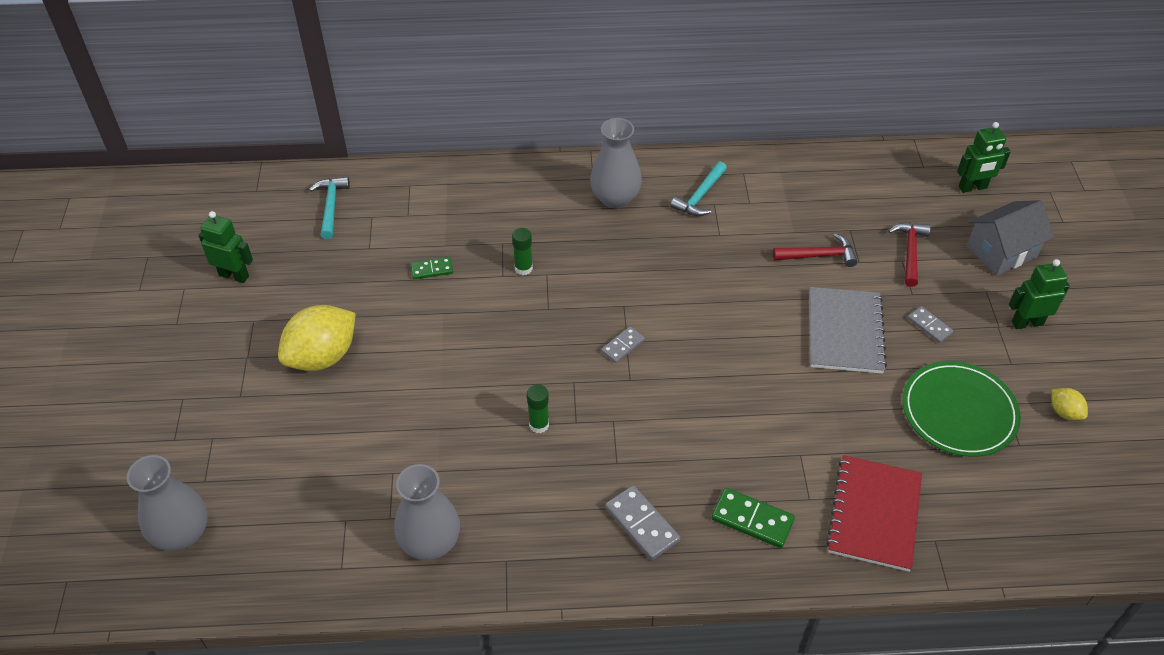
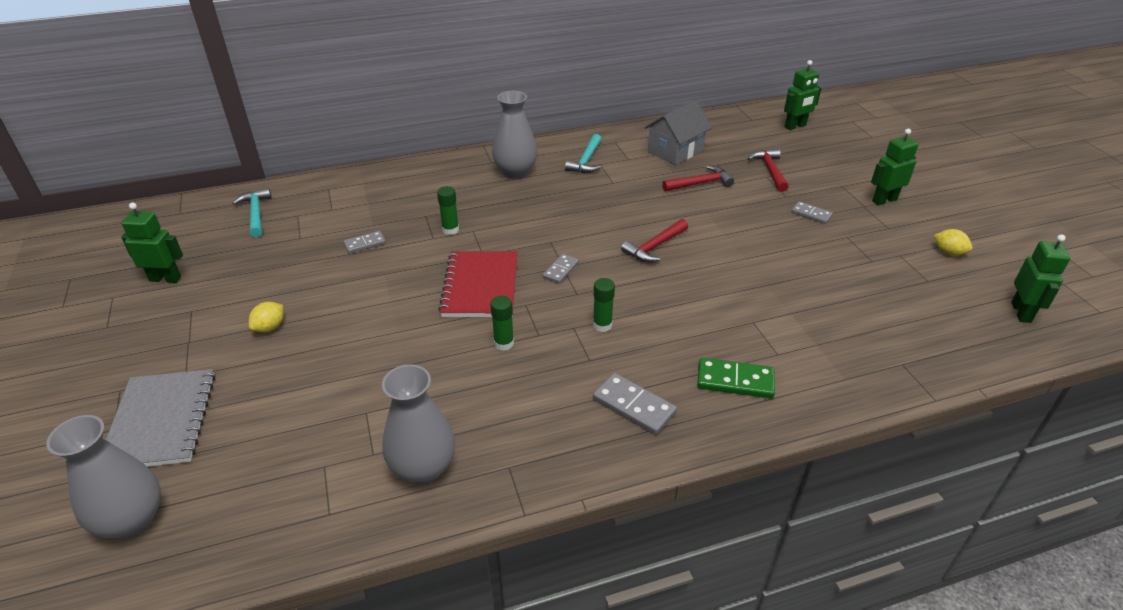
camera: 15 degrees left, 10 degrees down
(322, 356) = (270, 327): yellow lemon -> yellow lemon, size x0.46
(432, 269) = (364, 244): green domino -> grey domino
(643, 424) = (602, 325): none -> green glue stick
(733, 335) = (654, 247): none -> red hammer
(845, 332) = (746, 229): grey notebook -> grey notebook (161, 421)
(874, 514) = (840, 354): red notebook -> red notebook (481, 286)
(959, 411) = (867, 267): green plate -> none
(1001, 251) = (838, 160): grey house -> grey house (675, 151)
(1103, 508) = (1021, 312): none -> green robot

